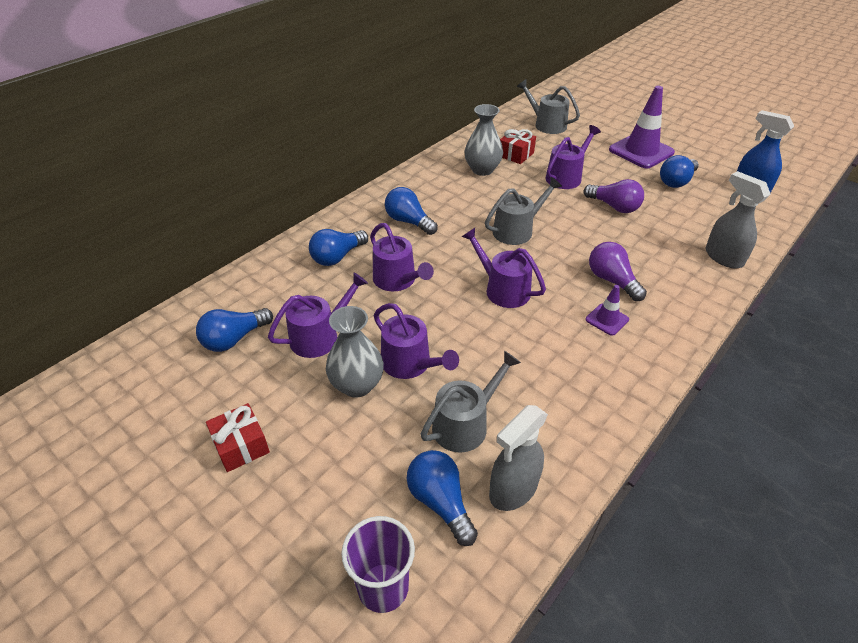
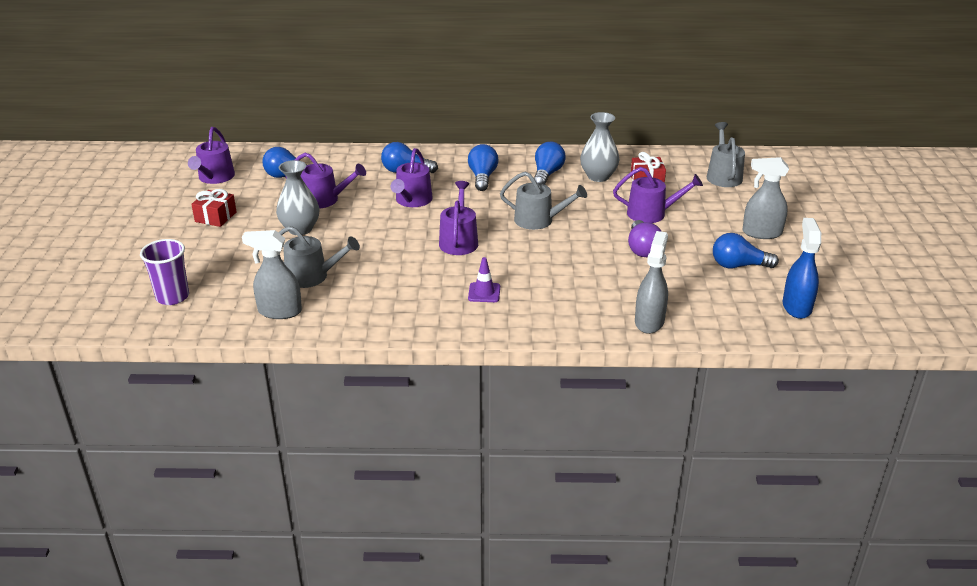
camera: 50 degrees right, 10 degrees down
(410, 364) = (340, 238): purple watering can -> purple watering can (215, 177)
(440, 502) = (244, 291): blue light bulb -> blue light bulb (547, 174)
(612, 280) = (535, 280): purple light bulb -> none
(641, 151) = (761, 233): purple traffic cone -> grey spray bottle

